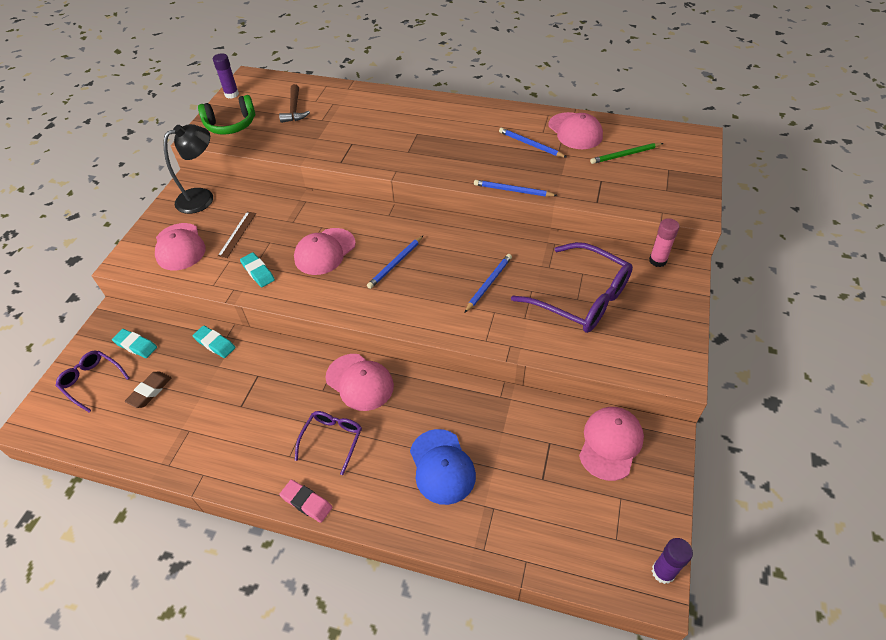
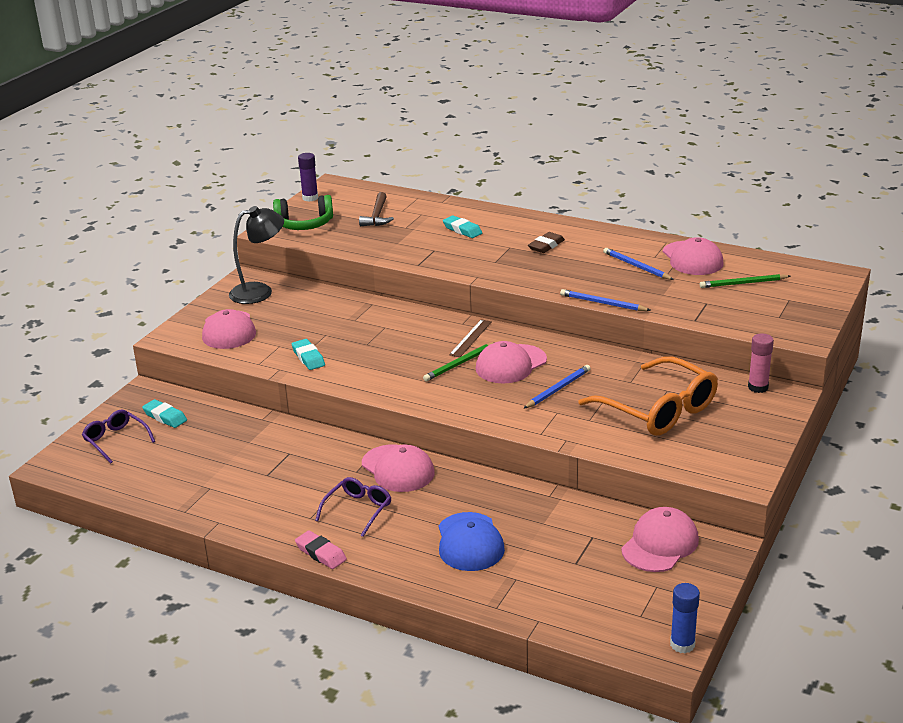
camera: 10 degrees right, 20 degrees down
(150, 391) = (174, 454): brown eraser -> brown eraser (546, 246)
(215, 344) = (248, 423): turquoise eraser -> turquoise eraser (462, 230)
(237, 234) = (292, 325): brown ruler -> brown ruler (470, 338)
(325, 251) = (384, 347): pink cap -> pink cap (510, 364)
(395, 263) = (459, 364): blue pencil -> green pencil
(582, 298) = (659, 410): purple glasses -> orange glasses
(663, 572) = (682, 644): purple glue stick -> blue glue stick

